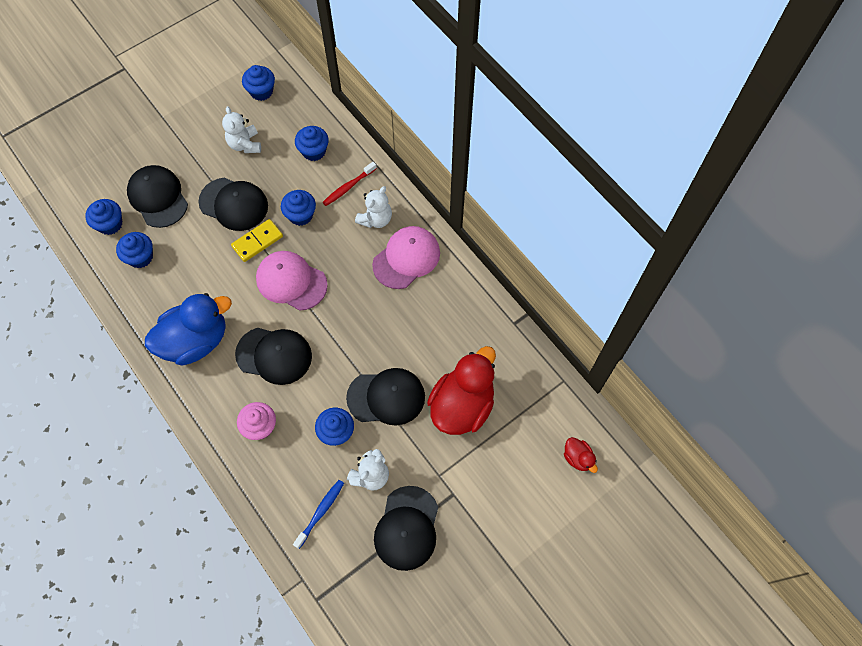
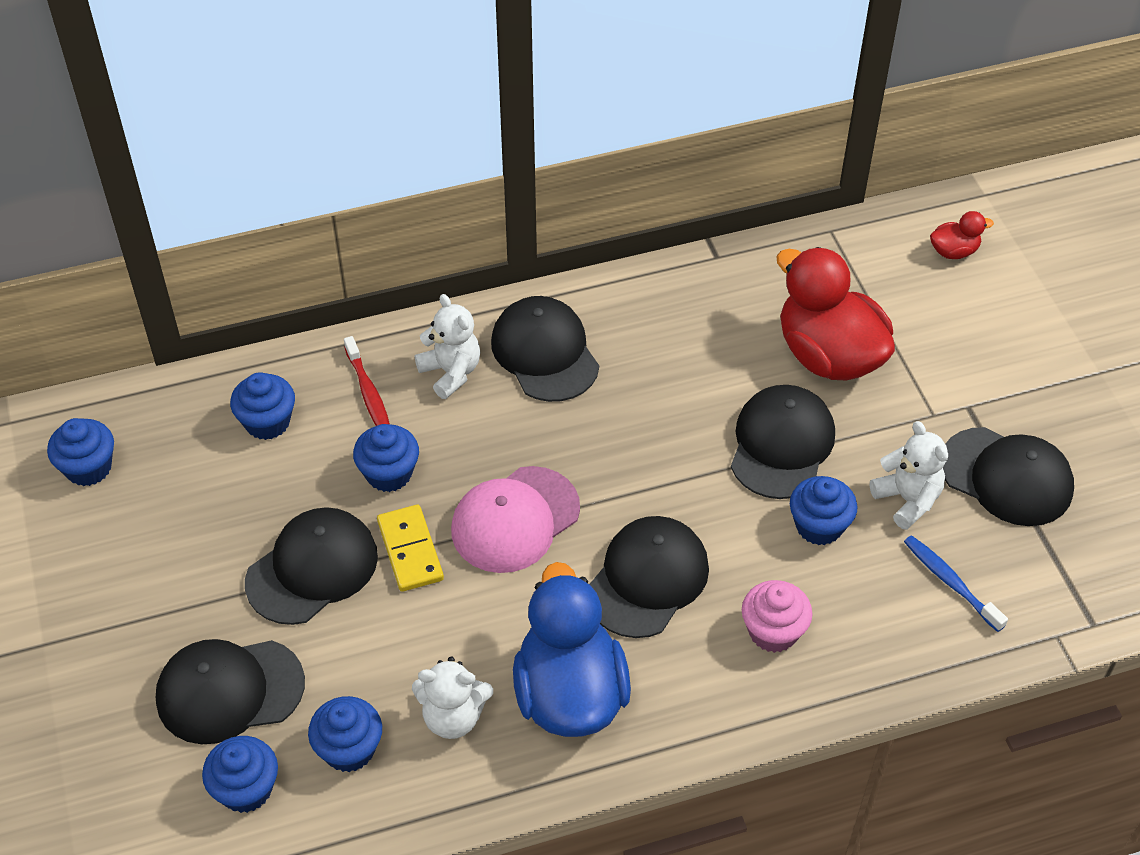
camera: 70 degrees left, 15 degrees down
(245, 144) = (191, 521): white teddy bear -> white teddy bear (453, 717)
(406, 258) = (545, 352): pink cap -> black cap

